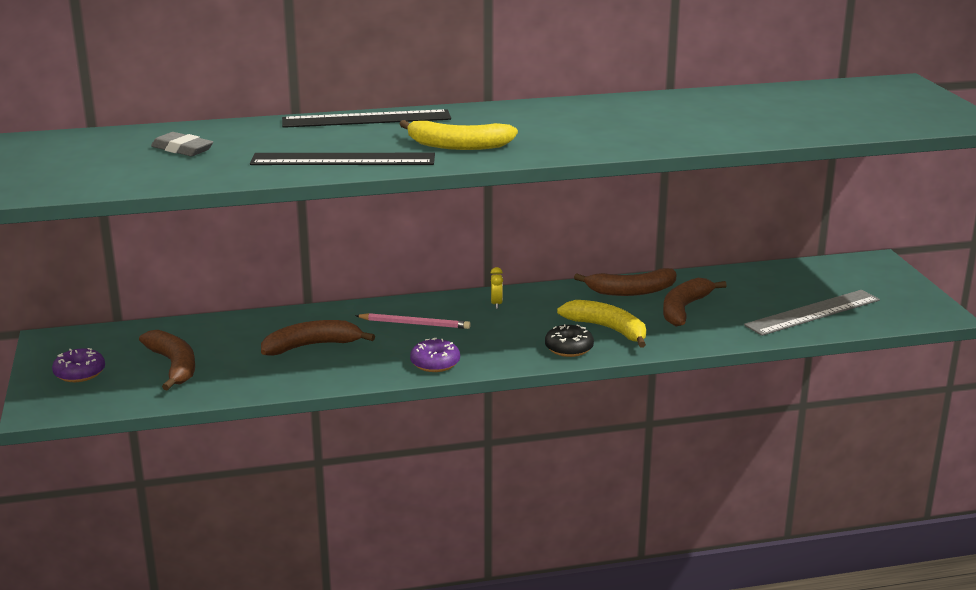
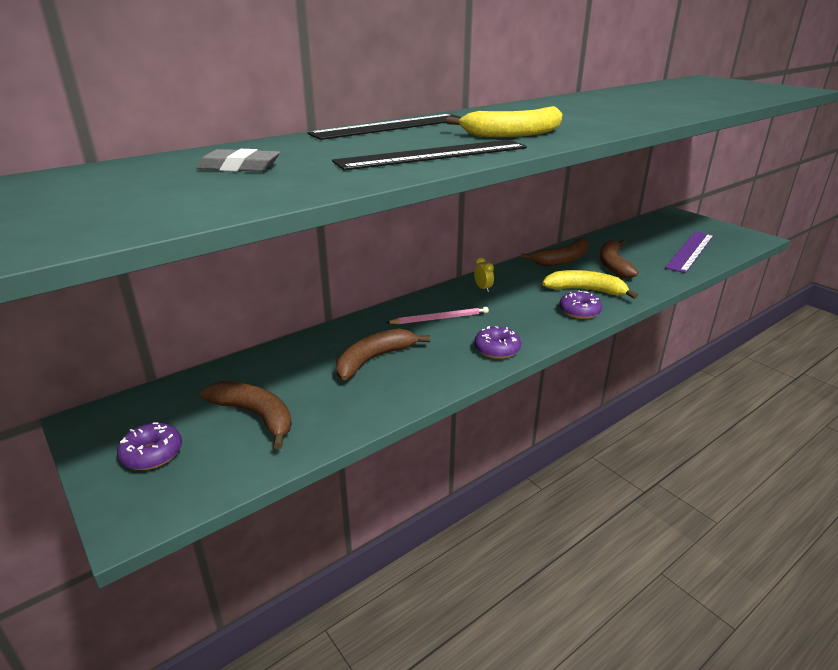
camera: 25 degrees left, 5 degrees up
(569, 348) = (579, 311): black donut -> purple donut
(813, 312) = (690, 251): grey ruler -> purple ruler

